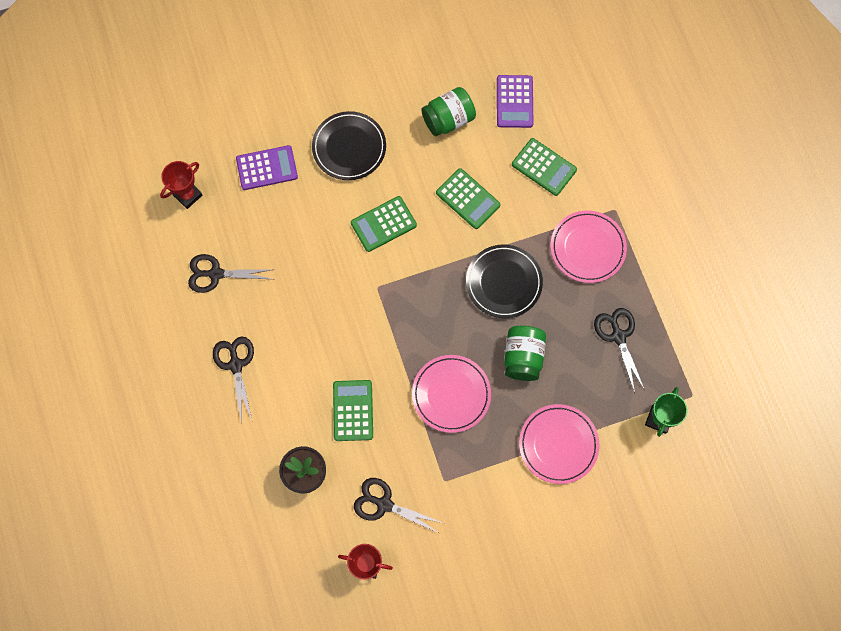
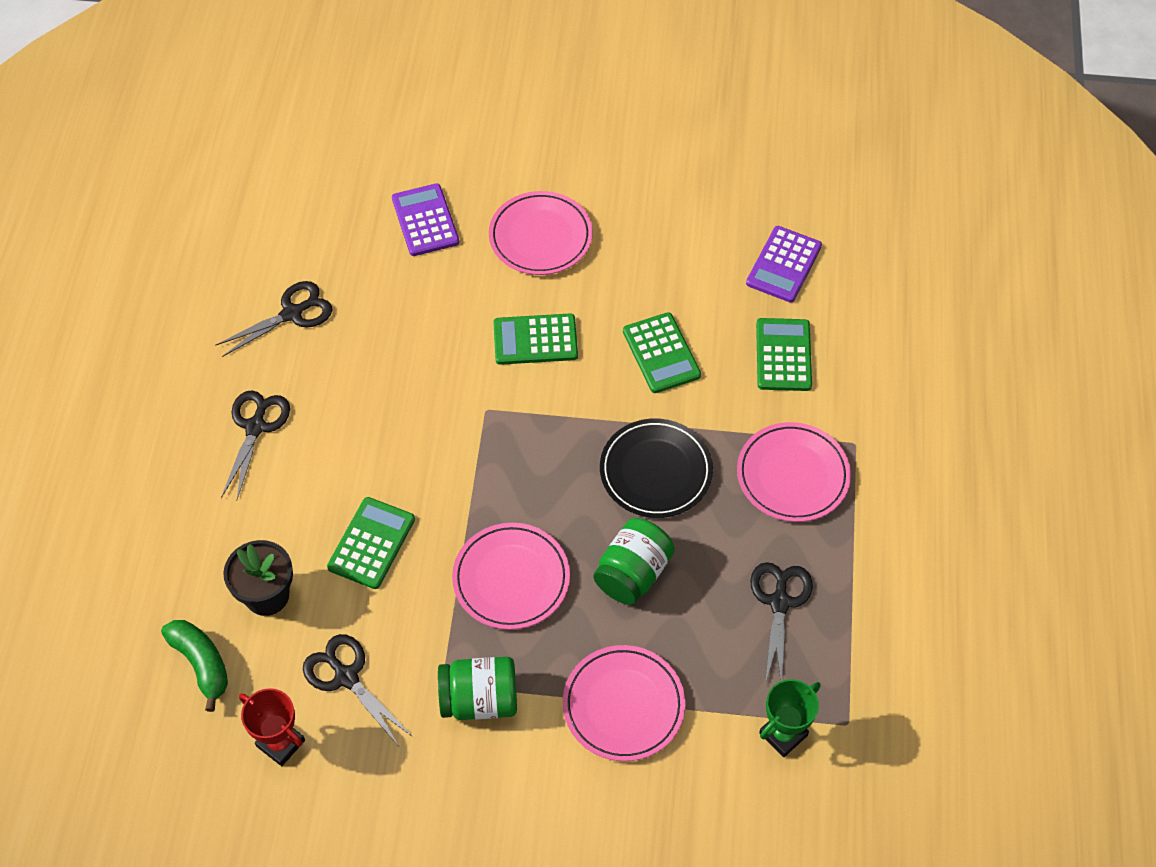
camera: 25 degrees right, 15 degrees down
(188, 195) = (311, 214): red trophy -> none
(215, 274) = (292, 313): black scissors -> black scissors turned 120 degrees clockwise
(267, 168) = (425, 220): purple calculator -> purple calculator turned 120 degrees counterclockwise
(290, 537) = (201, 663): none -> green banana
(349, 147) = (540, 237): black plate -> pink plate
(448, 120) = (685, 253): green jar -> green jar (479, 699)
(544, 167) = (783, 355): green calculator -> green calculator turned 150 degrees counterclockwise

